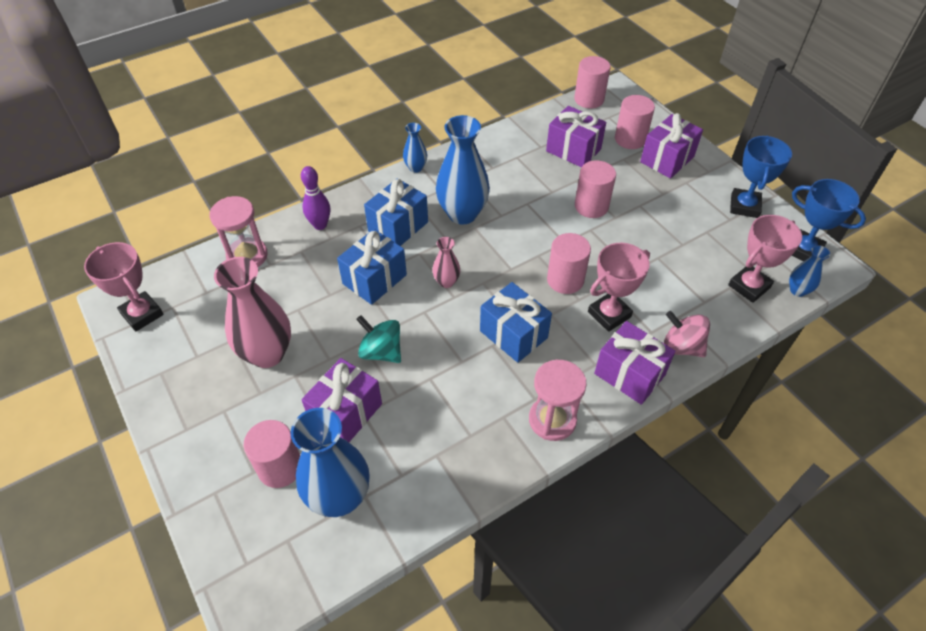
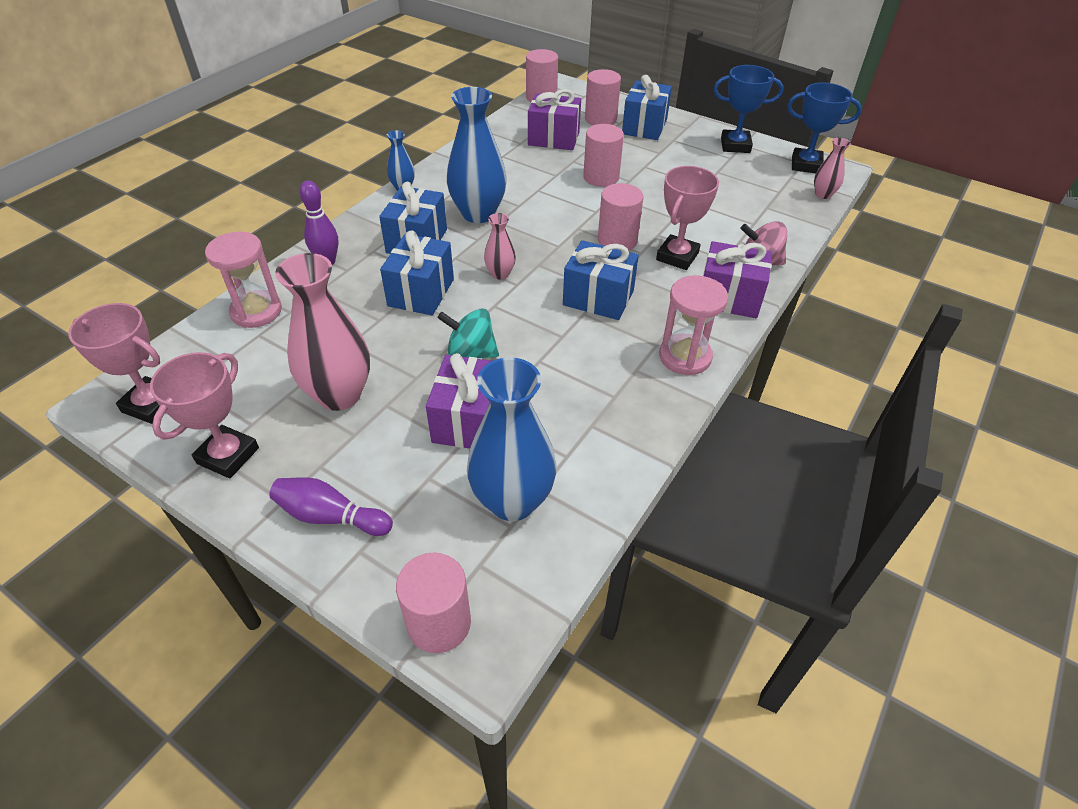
camera: 25 degrees left, 5 degrees down
(210, 456) = (330, 516): none -> purple bowling pin
(280, 467) = (424, 497): pink cylinder -> pink cylinder (439, 623)
(667, 159) = (644, 127): purple gift -> blue gift
(744, 206) = (735, 145): blue trophy -> blue trophy turned 75 degrees counterclockwise
(749, 286) = (782, 202): pink trophy -> pink trophy (228, 456)
(797, 290) = (823, 194): blue vase -> pink vase

